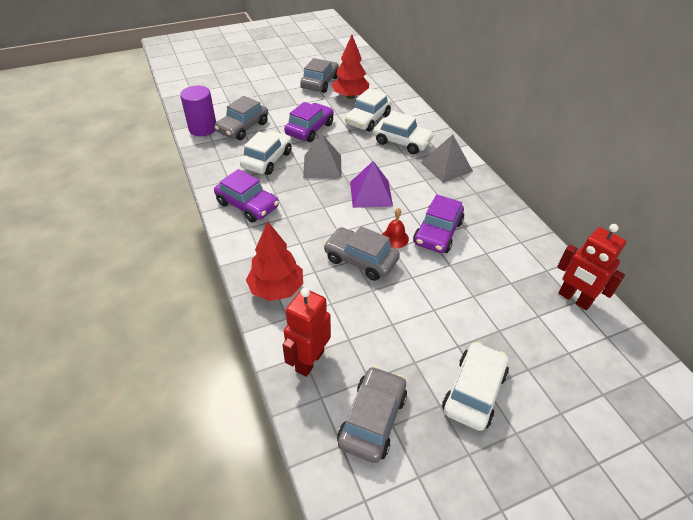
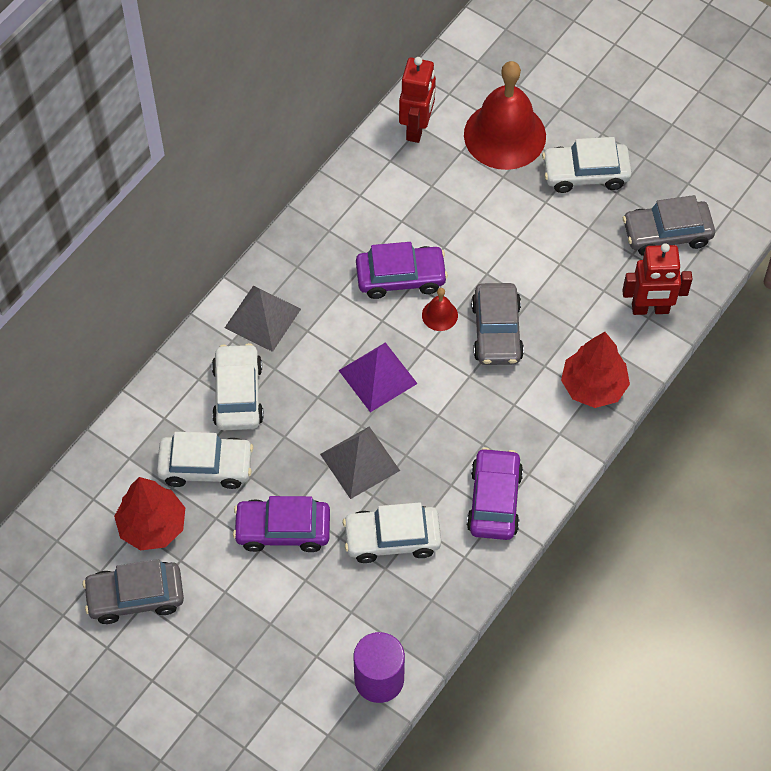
camera: 120 degrees left, 15 degrees up
(243, 127) = (339, 624): grey car -> none
(544, 353) = (504, 135): none -> red bell

